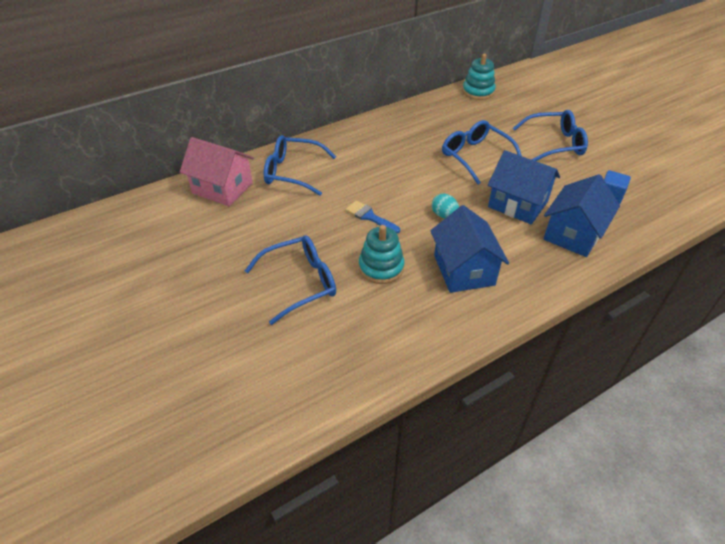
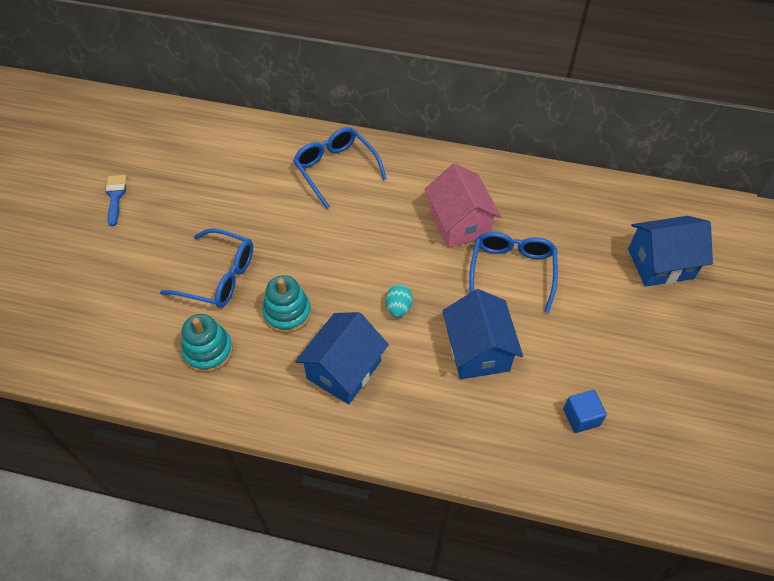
camera: 45 degrees right, 10 degrees up
(222, 188) = (267, 146): pink house -> pink house (459, 223)
(370, 217) = (338, 260): blue brush -> blue brush (115, 196)
(478, 92) = (625, 199): turquoise stacking toy -> turquoise stacking toy (208, 351)
(554, 144) = (614, 318): blue glasses -> none
(573, 234) = (483, 421): blue house -> blue house (660, 263)

